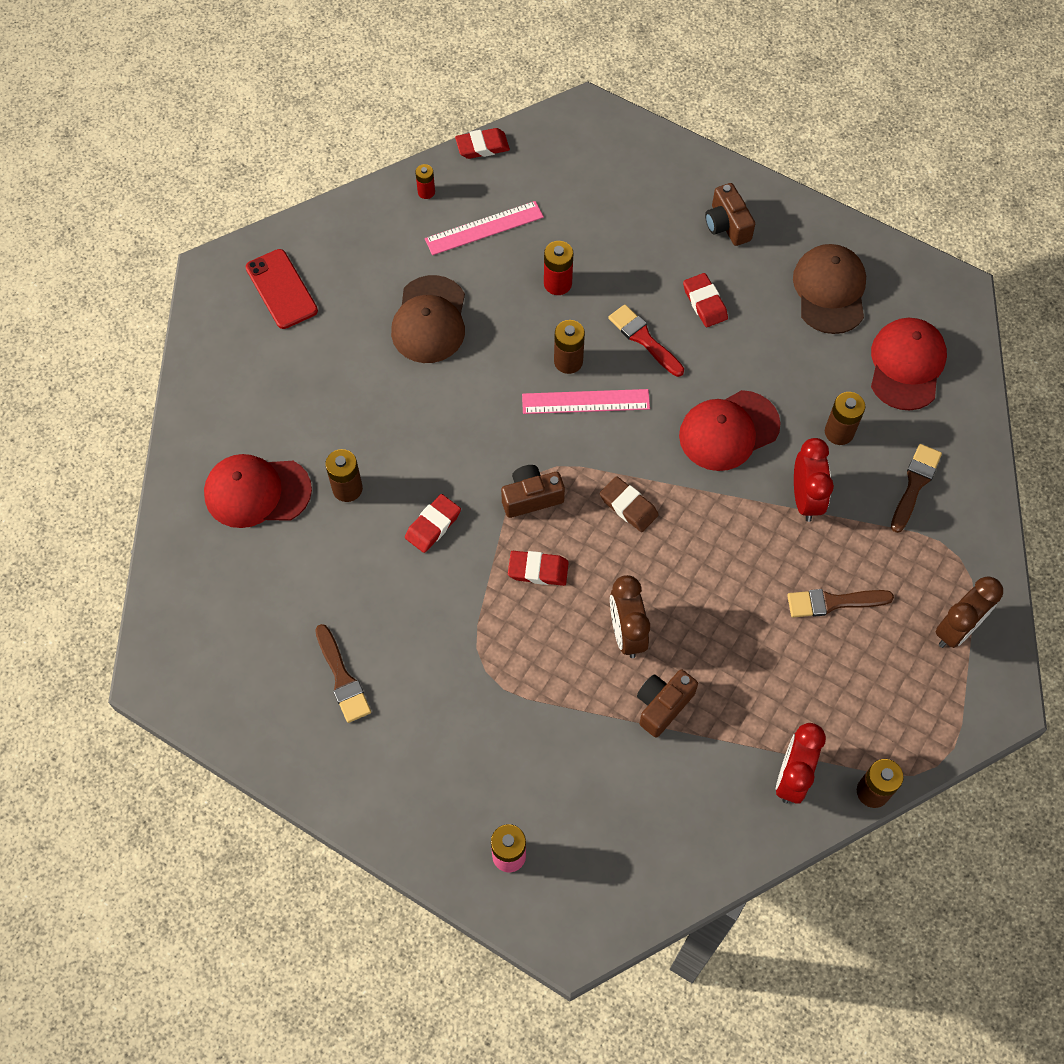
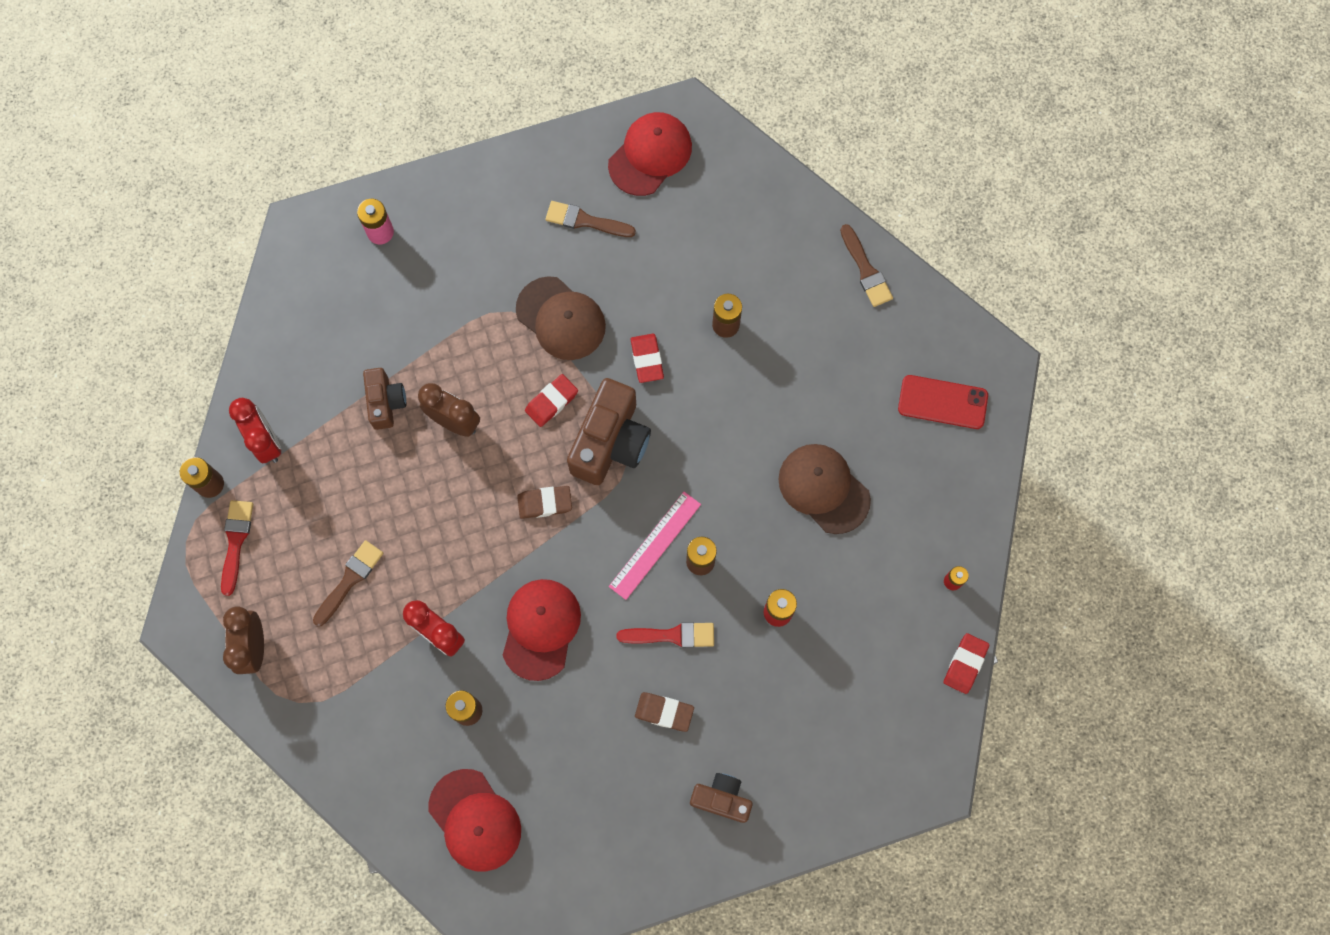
camera: 130 degrees right, 10 degrees up
(257, 492) = (774, 264): red cap -> red cap (650, 155)
(484, 228) = (878, 598): pink ruler -> none
(531, 497) = (610, 442): brown camera -> brown camera, size x1.71
(704, 303) = (664, 712): red eraser -> brown eraser
(830, 291) = (590, 824): brown cap -> brown cap (561, 319)
(895, 723) = (236, 541): none -> red brush
(915, 484) = (379, 726): brown brush -> brown brush (866, 270)

